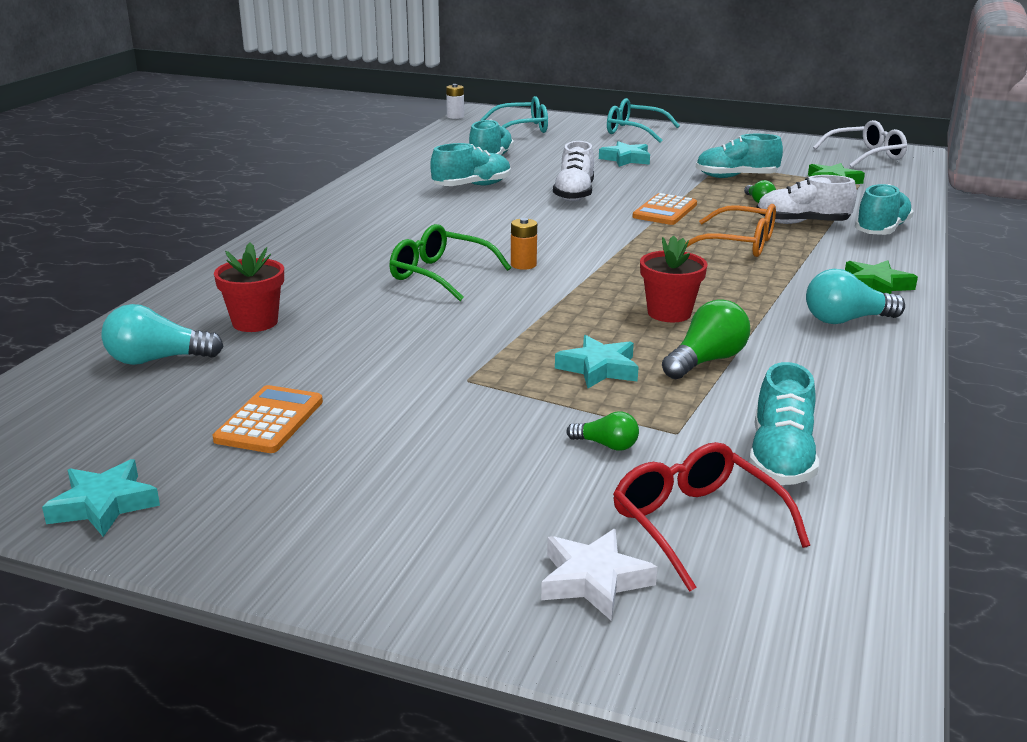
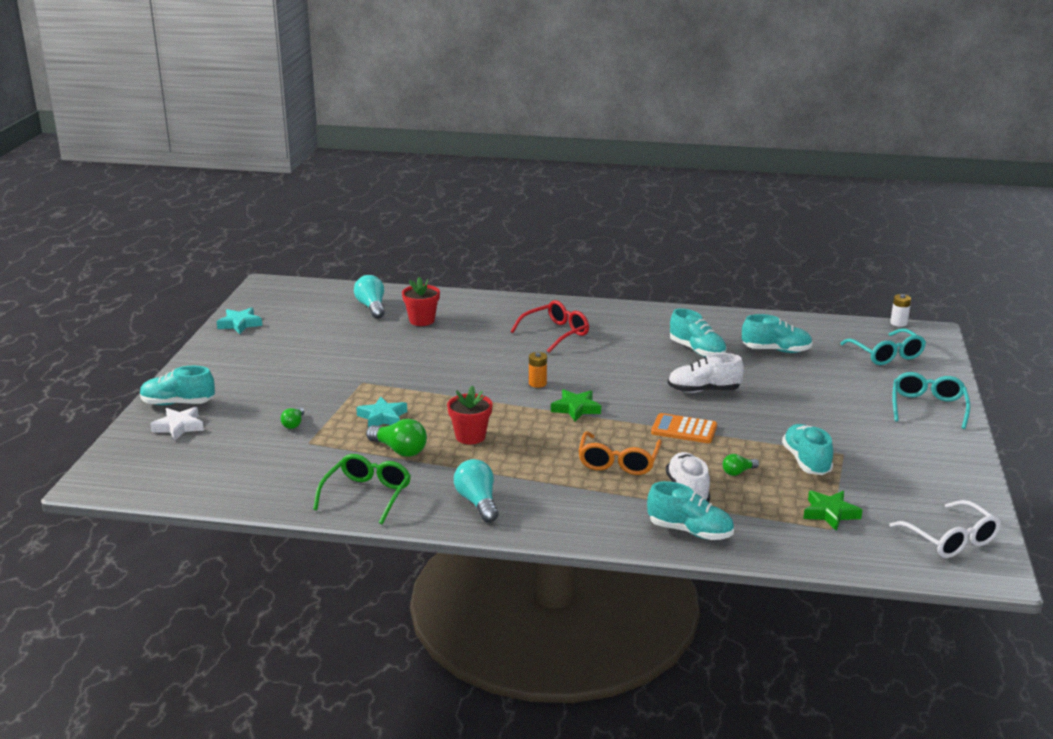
camera: 80 degrees right, 0 degrees up
(269, 421) = (312, 342): orange calculator -> none
(441, 275) = (508, 359): green glasses -> green glasses (367, 495)
(626, 159) = (823, 407): turquoise star -> none
(697, 525) = (219, 449): red glasses -> red glasses (555, 333)
(780, 459) = (282, 472): turquoise shoe -> turquoise shoe (178, 403)
(875, 285) = (550, 519): green star -> green star (576, 409)

